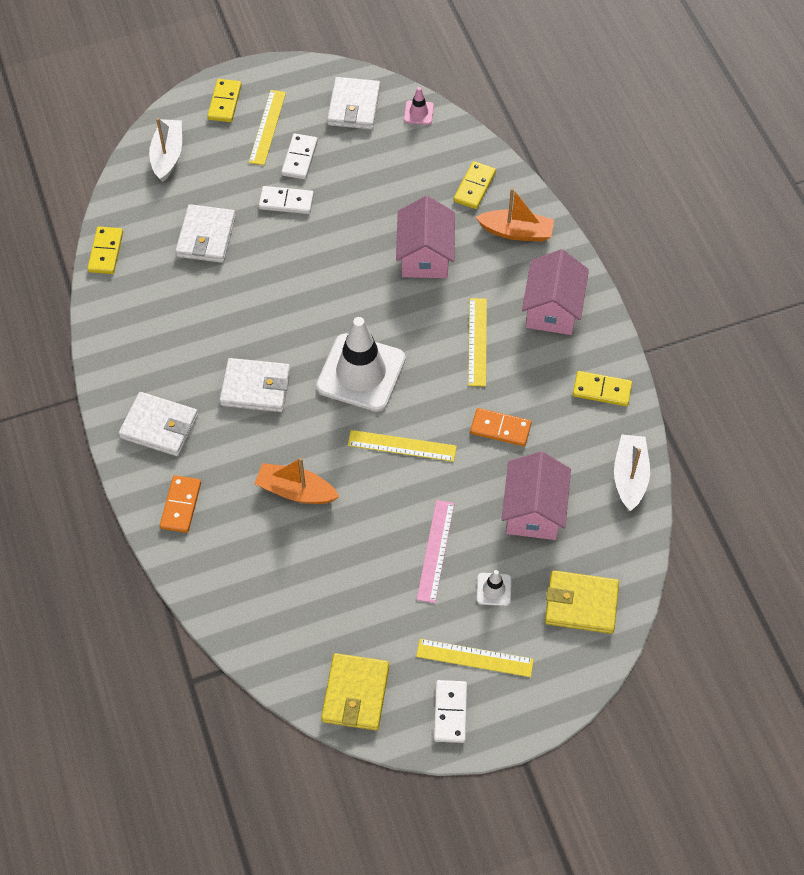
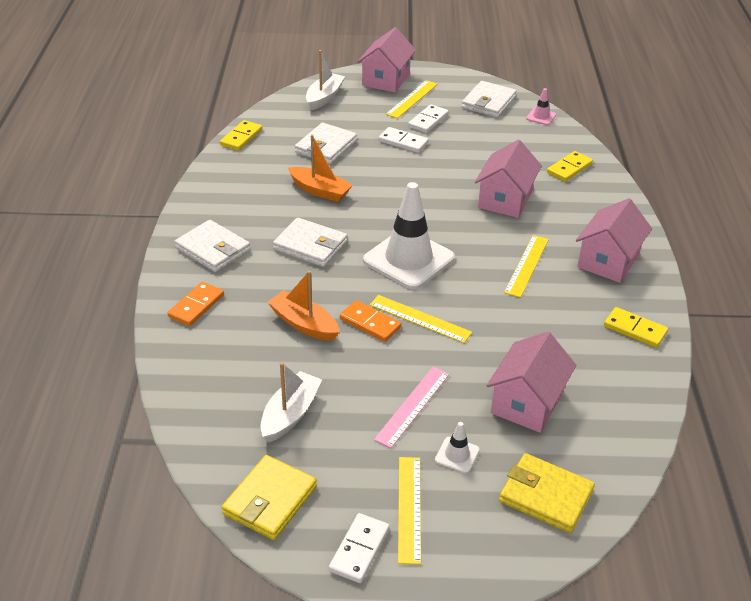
camera: 20 degrees right, 20 degrees down
(224, 102) = (386, 79): yellow domino -> pink house
(474, 658) = (409, 508): yellow ruler -> yellow ruler turned 60 degrees clockwise
(500, 428) = (521, 331): orange domino -> orange domino (370, 323)
(516, 232) = (595, 204): orange boat -> orange boat (320, 191)
(630, 476) = (640, 403): white boat -> white boat (290, 414)

